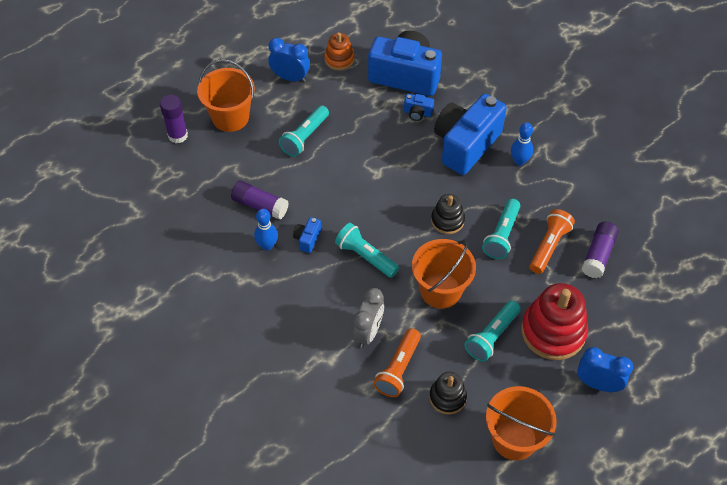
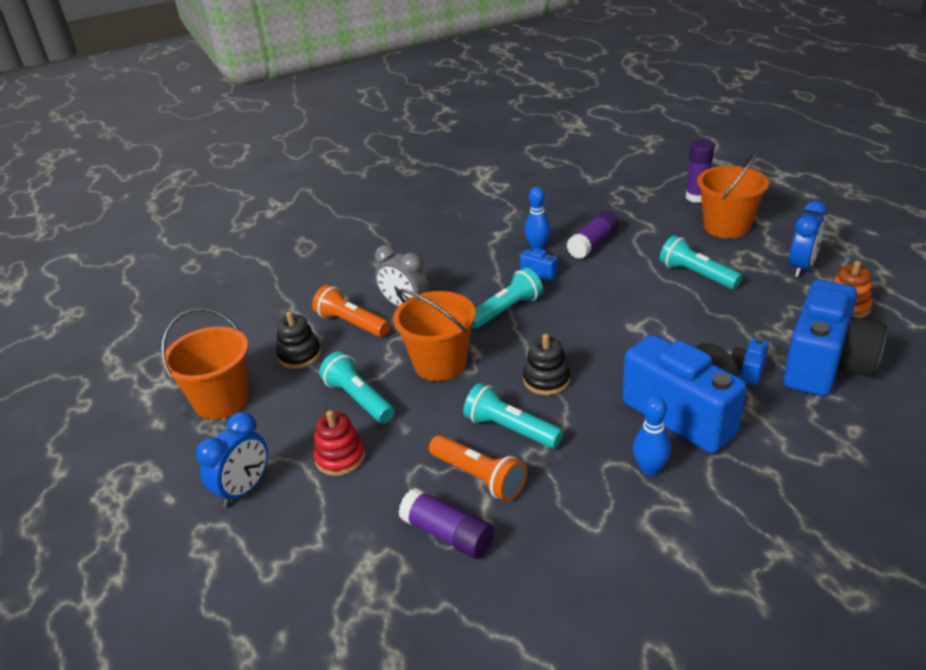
camera: 105 degrees right, 20 degrees down
(553, 331) = (340, 457): red stacking toy -> red stacking toy, size x0.55

